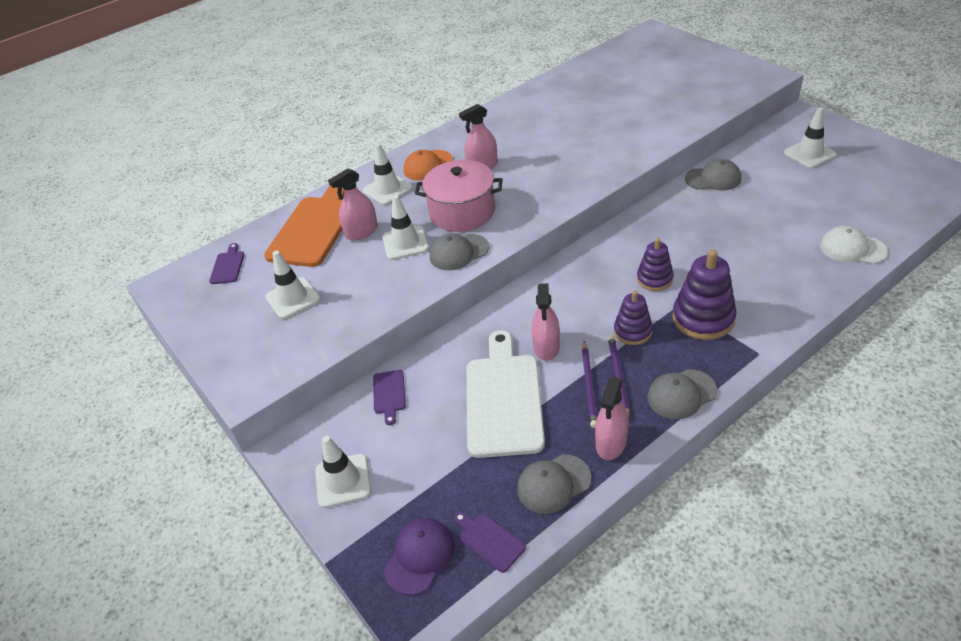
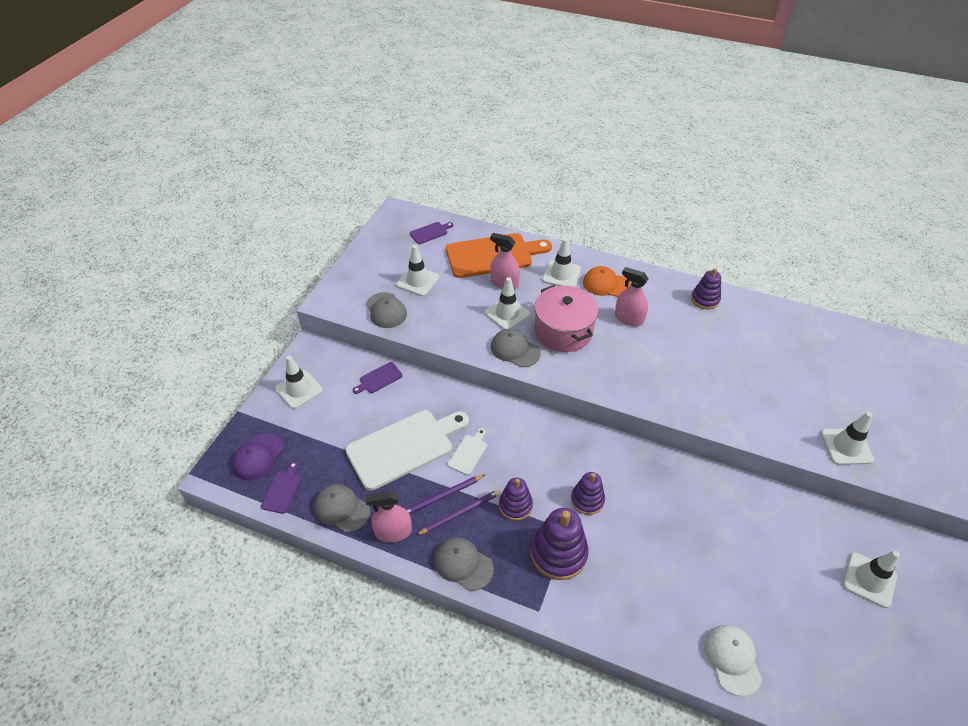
camera: 55 degrees right, 5 degrees up
(420, 557) = (258, 457): purple cap -> purple cap turned 120 degrees clockwise
(498, 117) = (705, 299): none -> purple stacking toy
(546, 347) = (468, 453): pink spray bottle -> white cutting board
(701, 105) = (846, 446): none -> white traffic cone
(713, 179) = (761, 501): grey cap -> grey cap (386, 310)

